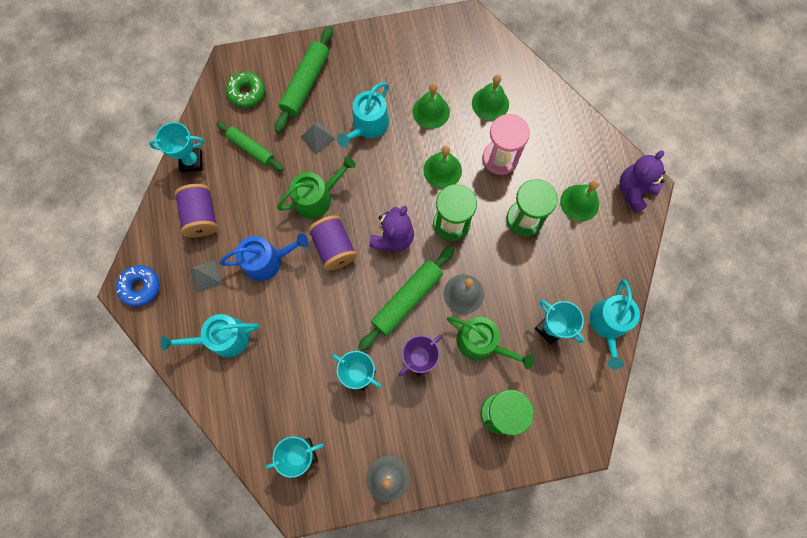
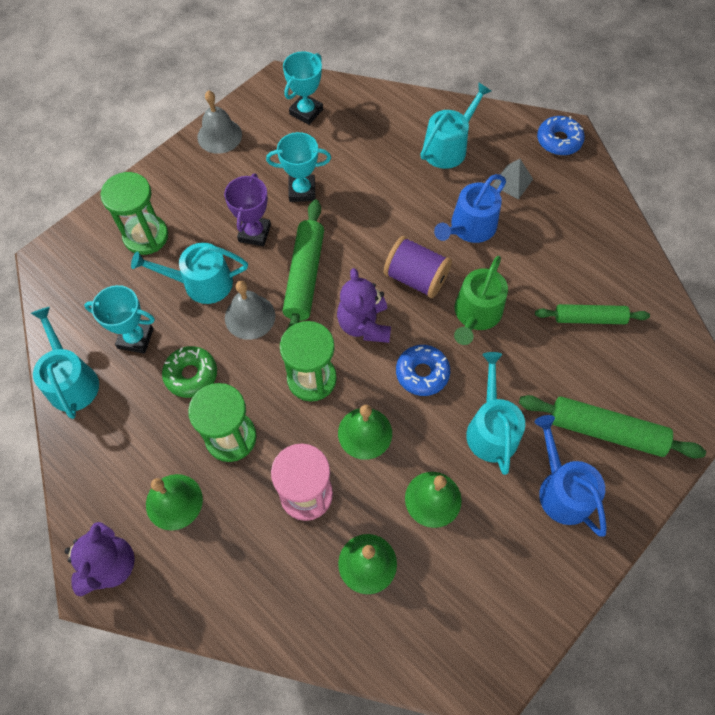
camera: 145 degrees right, 10 degrees down
(191, 161) = (633, 267): turquoise trophy -> none
(201, 216) = (569, 226): purple spool -> none
(247, 93) = (657, 375): green donut -> green donut (191, 375)
(306, 84) = (605, 431): green rolling pin -> green rolling pin turned 60 degrees counterclockwise
(318, 138) = (533, 377): grey pyramid -> none
(357, 72) = (562, 489): none -> blue watering can
(381, 183) = (422, 373): none -> blue donut
(482, 343) = (201, 283): green watering can -> turquoise watering can

